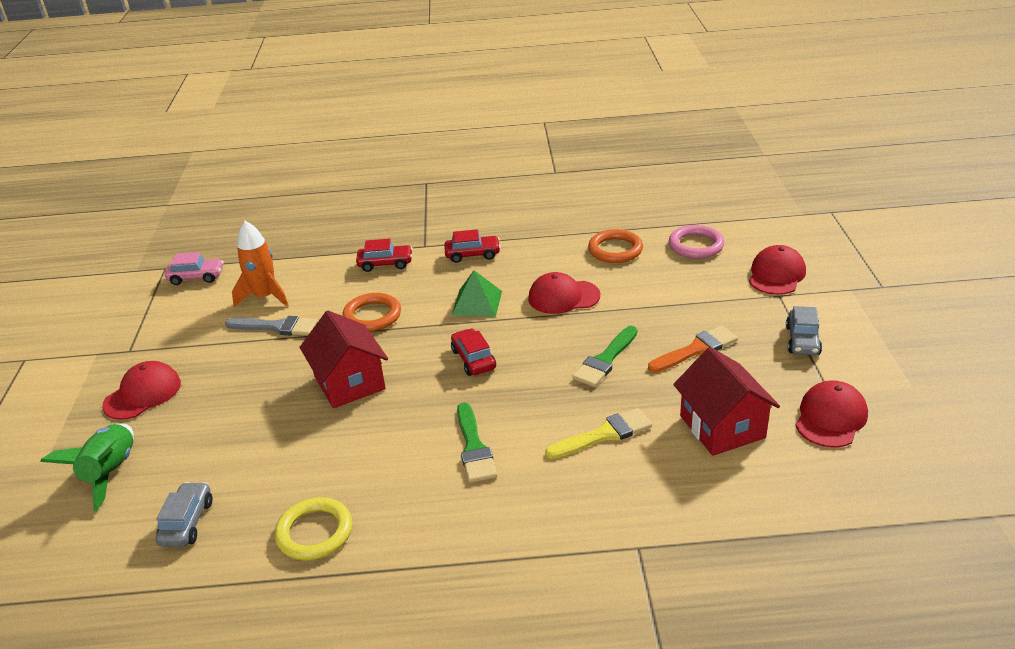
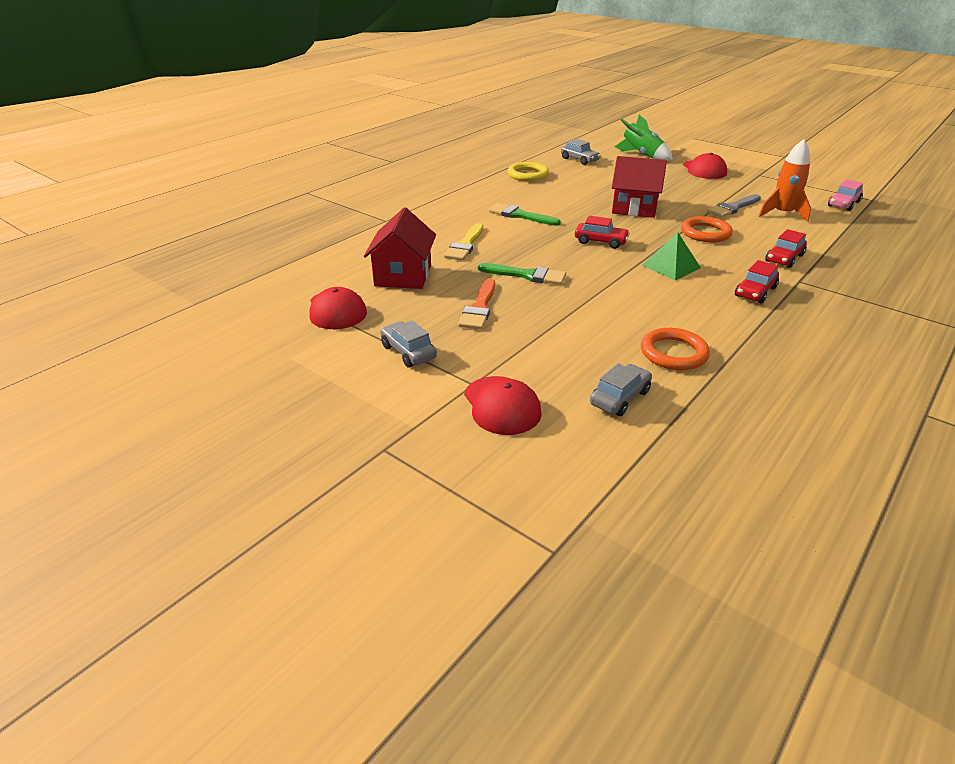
camera: 130 degrees right, 0 degrees up
(563, 297) = (629, 296): red cap -> none
(605, 360) = (527, 275): green brush -> green brush turned 120 degrees clockwise
(696, 245) = (620, 398): pink ring -> grey car
(722, 427) = (403, 276): red house -> red house turned 75 degrees clockwise

